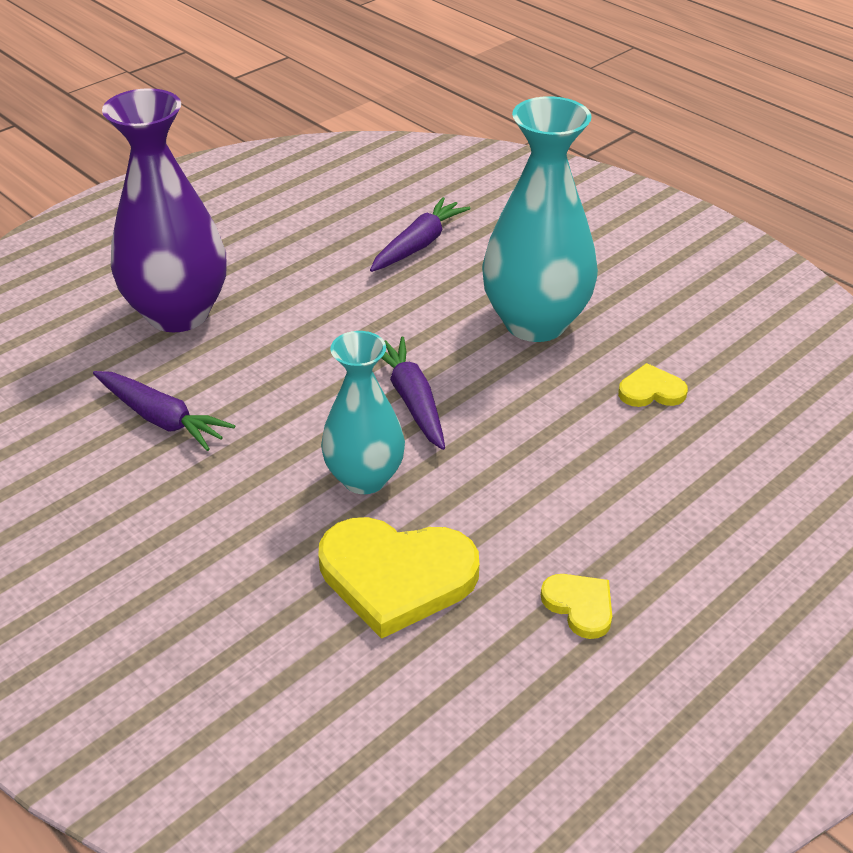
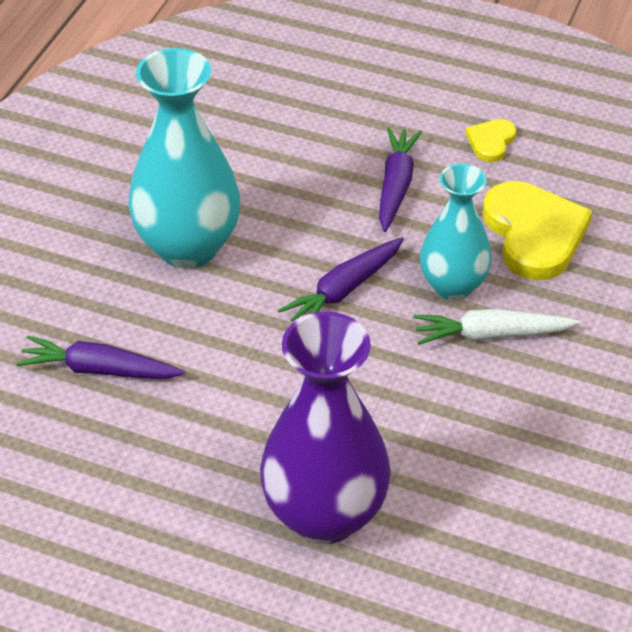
camera: 115 degrees left, 5 degrees up
(161, 418) = (477, 447): purple carrot -> purple carrot (396, 185)
(279, 479) = (491, 335): none -> white carrot
(651, 391) = (242, 157): yellow heart -> none

